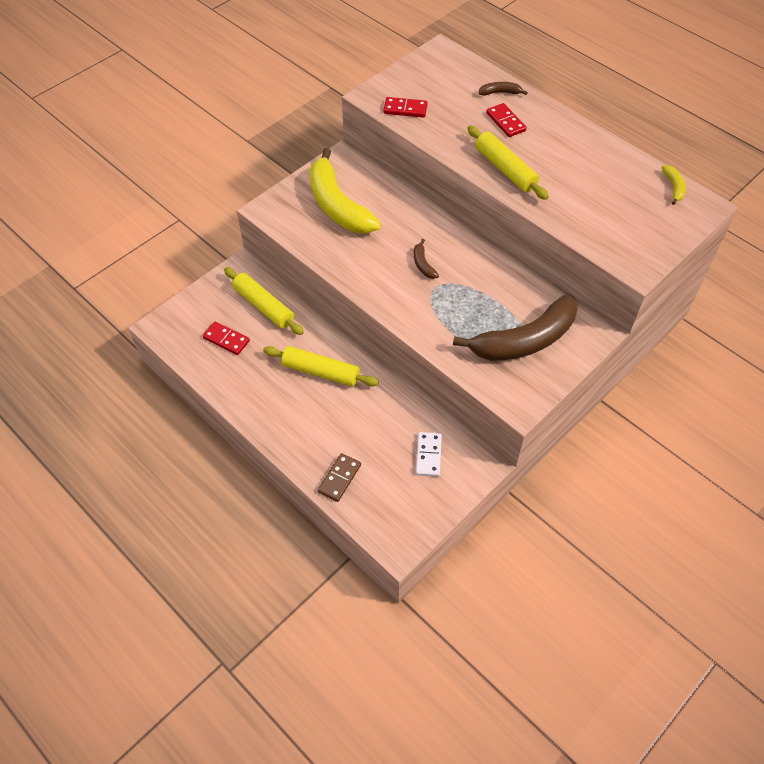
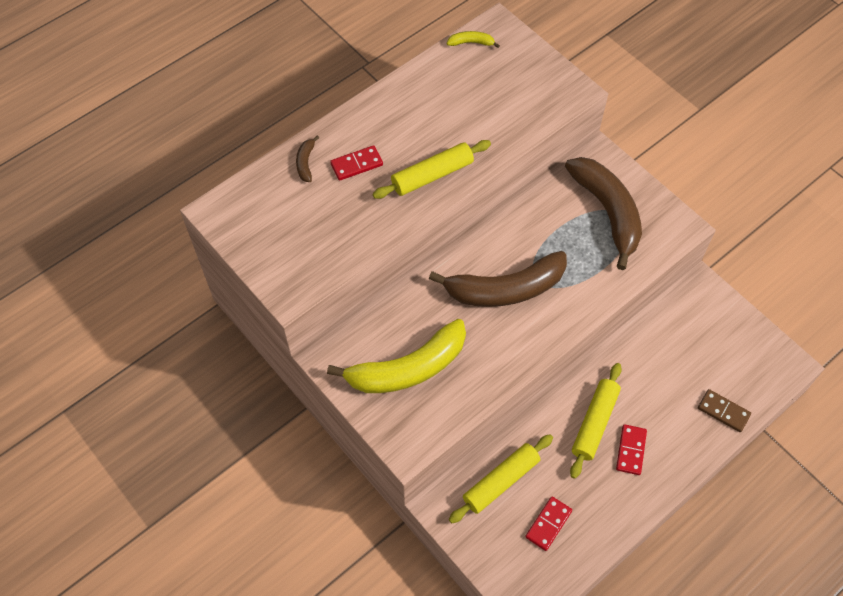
camera: 85 degrees left, 5 degrees up
(405, 109) = (319, 260): red domino -> red domino (630, 450)
(423, 264) = (505, 289): brown banana -> brown banana, size x2.48
(428, 455) = (693, 330): white domino -> none

